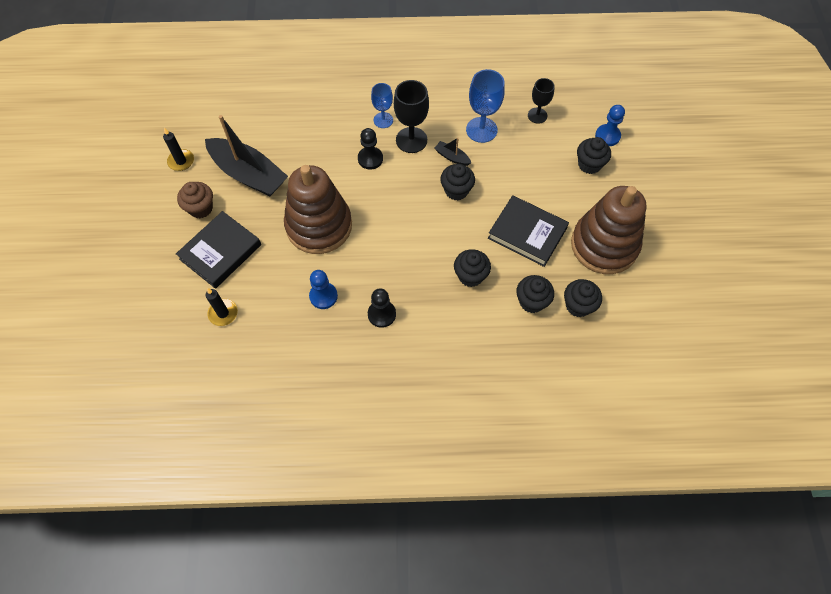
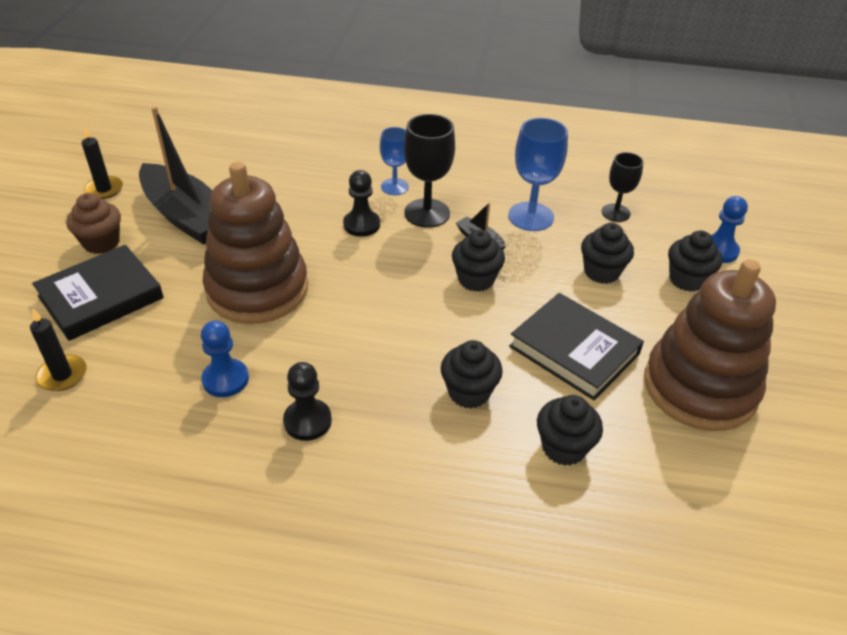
camera: 10 degrees right, 20 degrees down
(578, 305) = (644, 468): black cupcake -> black cupcake (601, 272)

